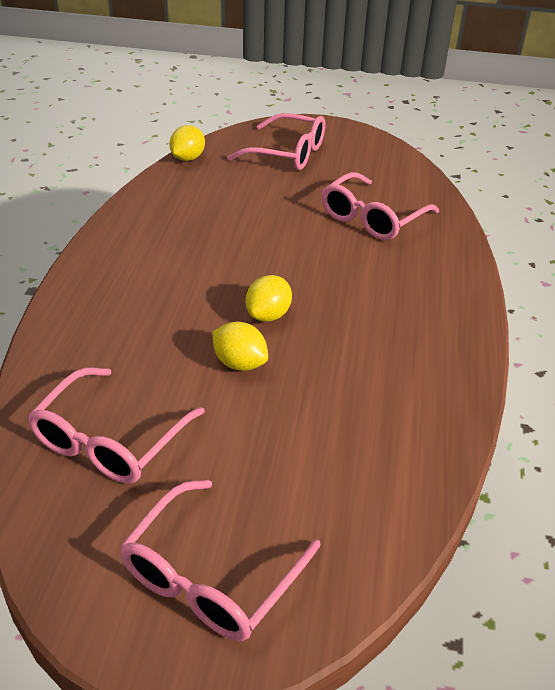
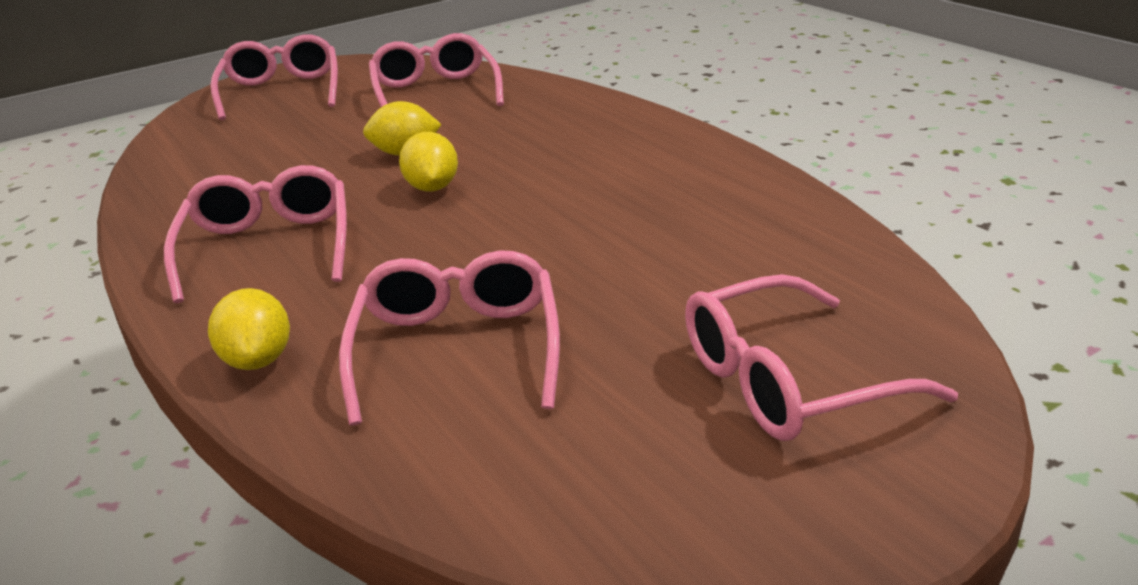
camera: 140 degrees right, 10 degrees down
(187, 158) = (886, 272): yellow lemon -> yellow lemon (258, 360)
(401, 326) = (268, 247): none -> pink glasses

